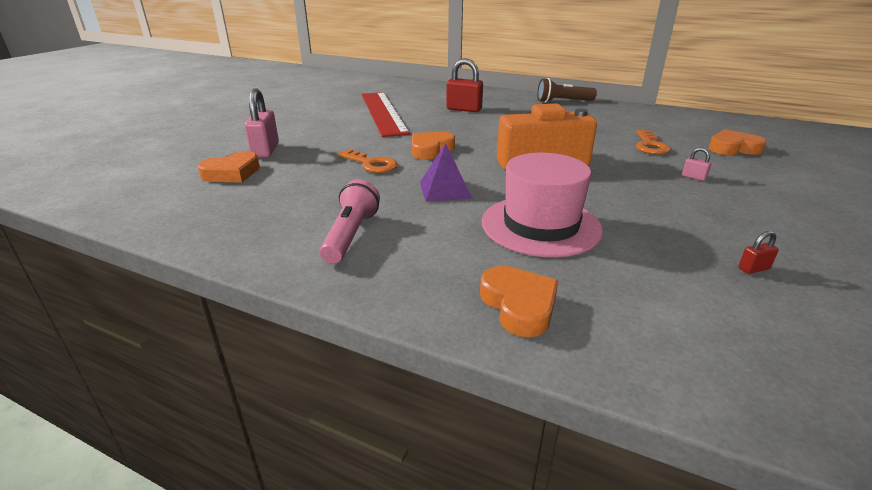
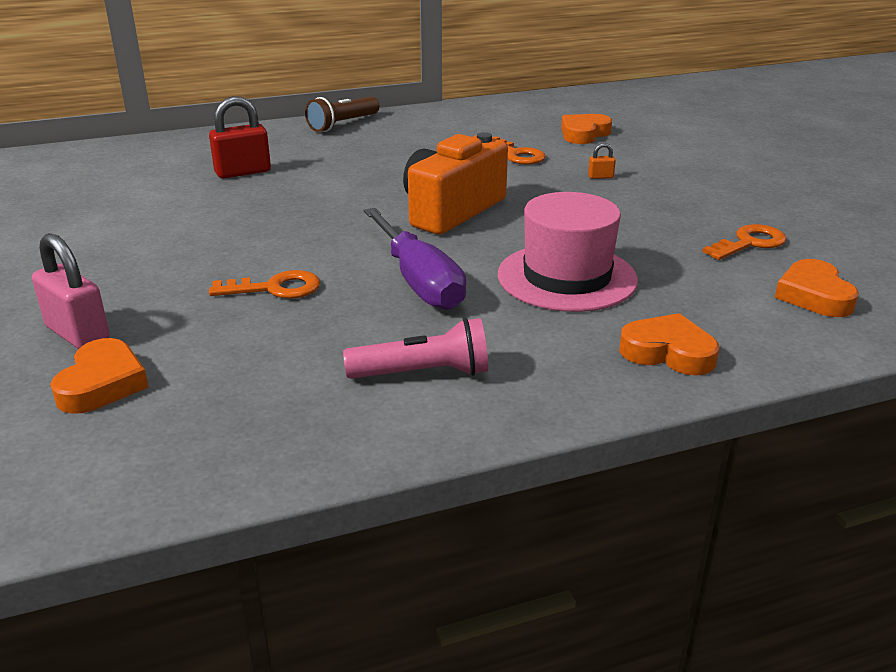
camera: 45 degrees left, 0 degrees up
(351, 235) = (423, 373): pink flashlight -> pink flashlight turned 120 degrees clockwise
(383, 112) = (136, 213): red ruler -> none
(430, 150) = (310, 242): orange heart -> orange heart (814, 295)
(445, 190) = (419, 282): purple pyramid -> purple screwdriver
(693, 177) = (600, 177): pink padlock -> orange padlock
(753, 269) = (749, 243): red padlock -> orange key

